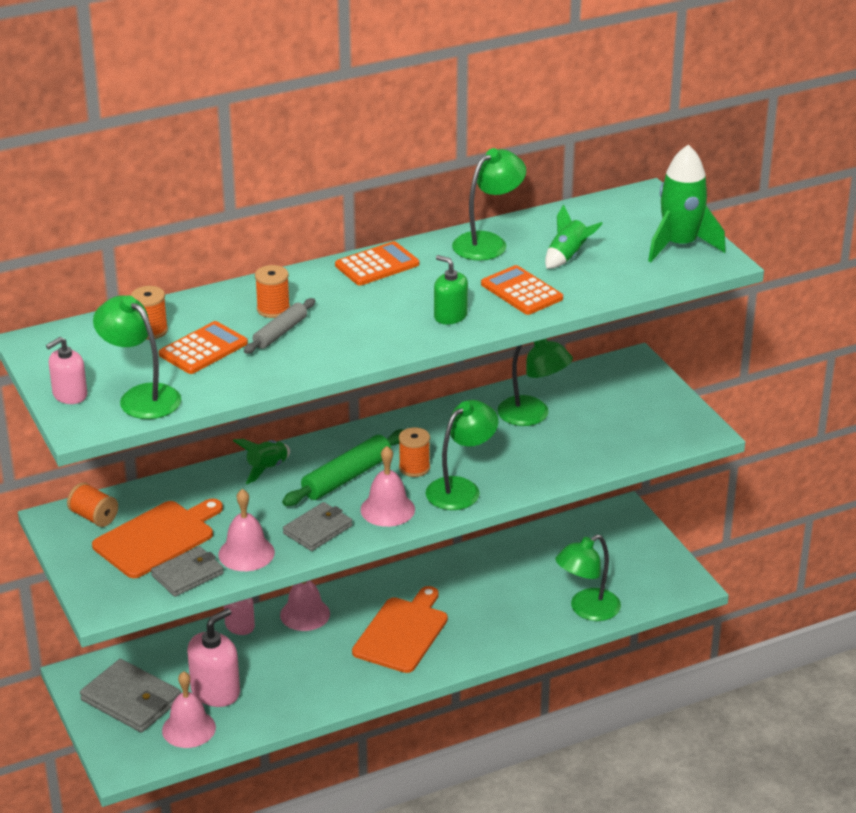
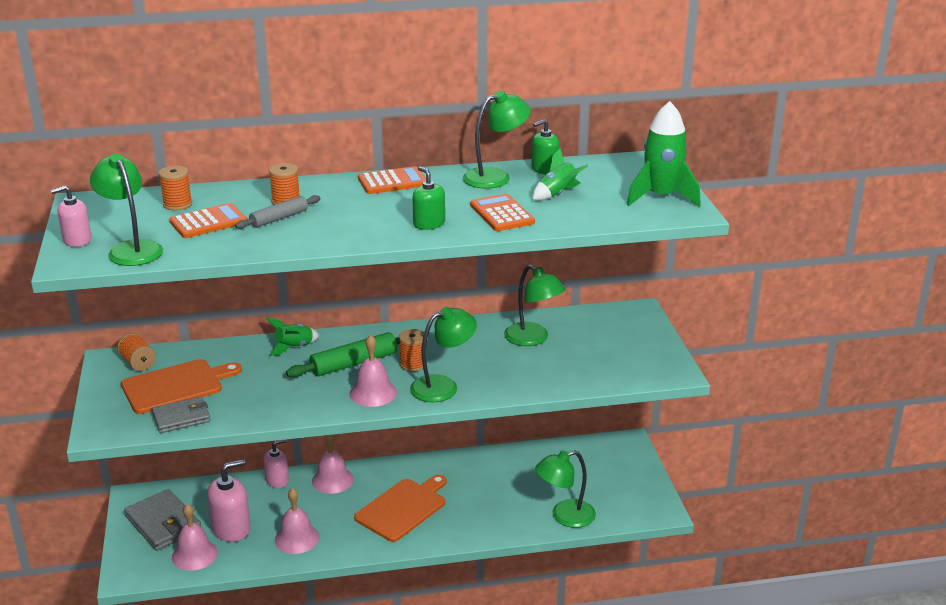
camera: 15 degrees right, 5 degrees down
(246, 553) = (238, 408): pink bell -> pink bell (297, 538)
(318, 530) = (307, 400): grey wallet -> none
(536, 225) = (544, 169): none -> green soap dispenser

